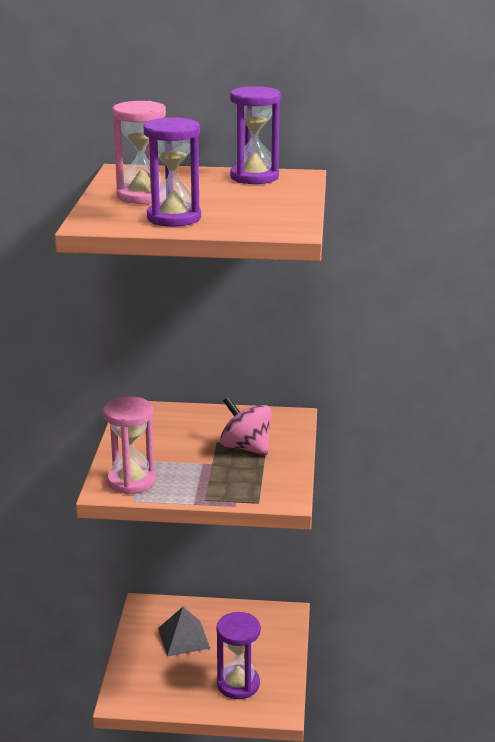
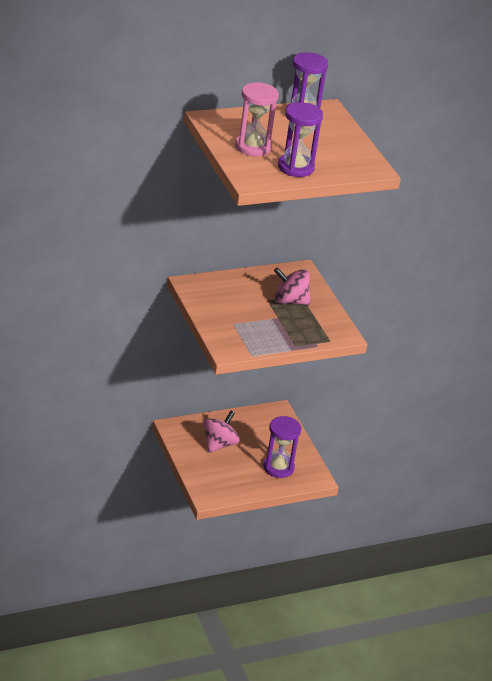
camera: 30 degrees left, 10 degrees up
(131, 481) = (238, 341): pink hourglass -> none
(183, 638) = (219, 444): grey pyramid -> pink spinning top

